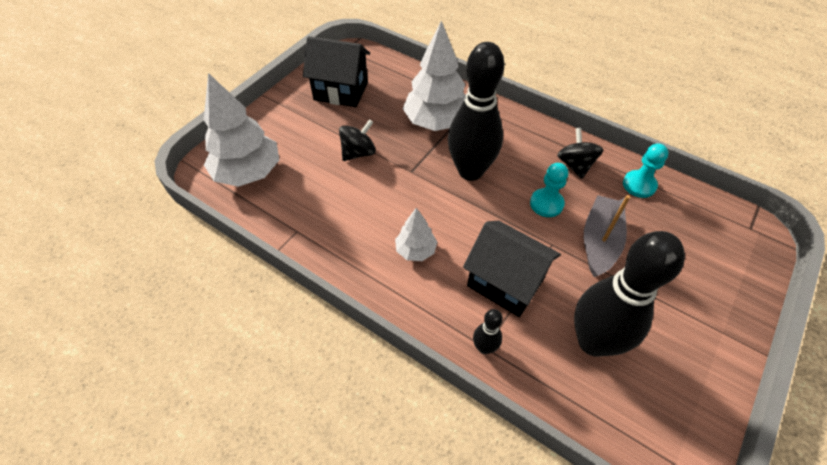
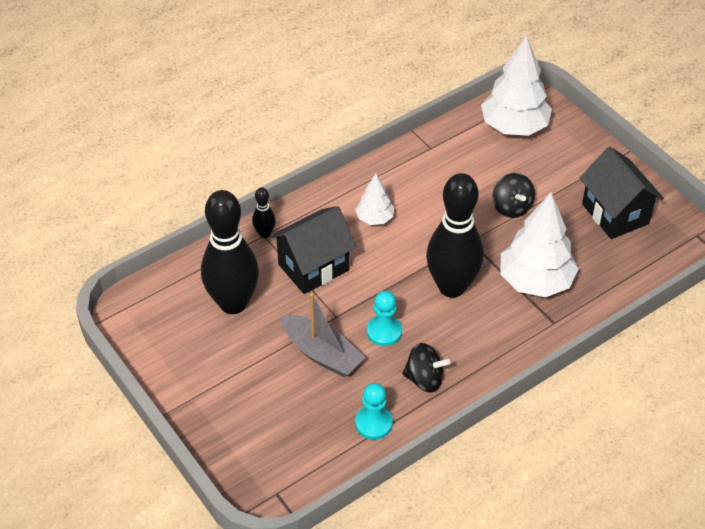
camera: 110 degrees right, 5 degrees down
(341, 91) = (615, 214): black house -> black house turned 60 degrees counterclockwise

